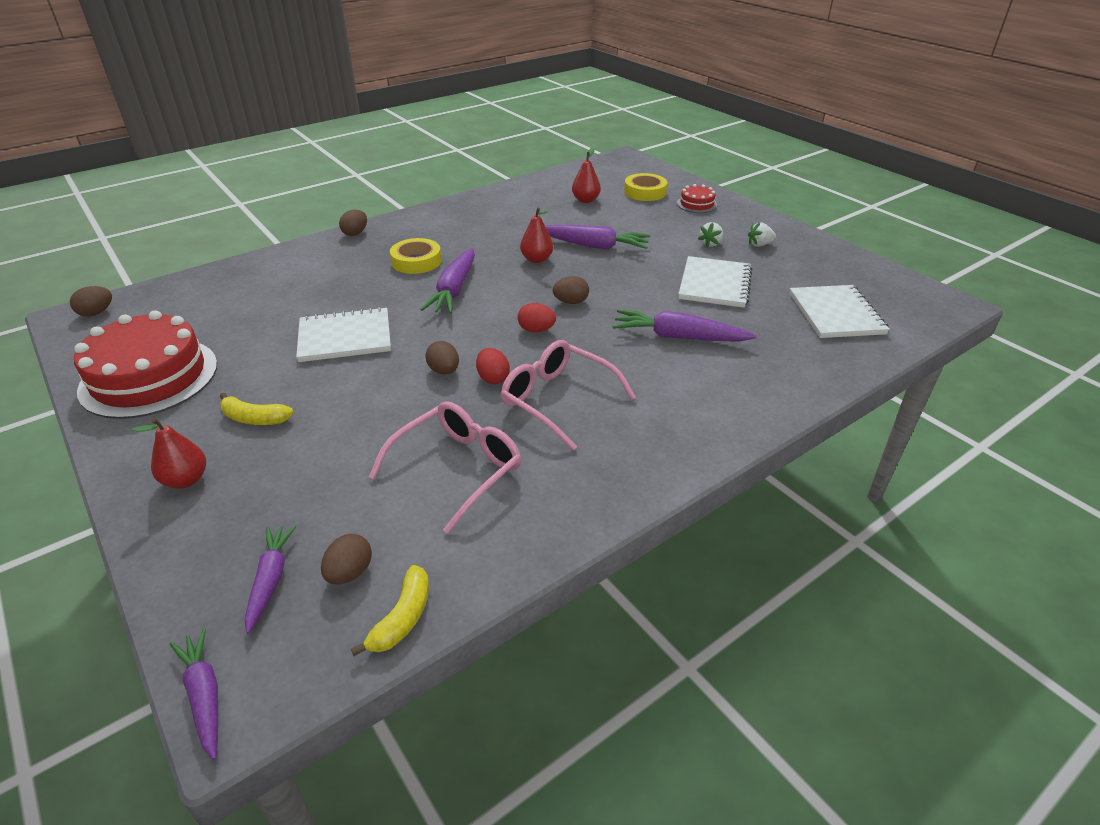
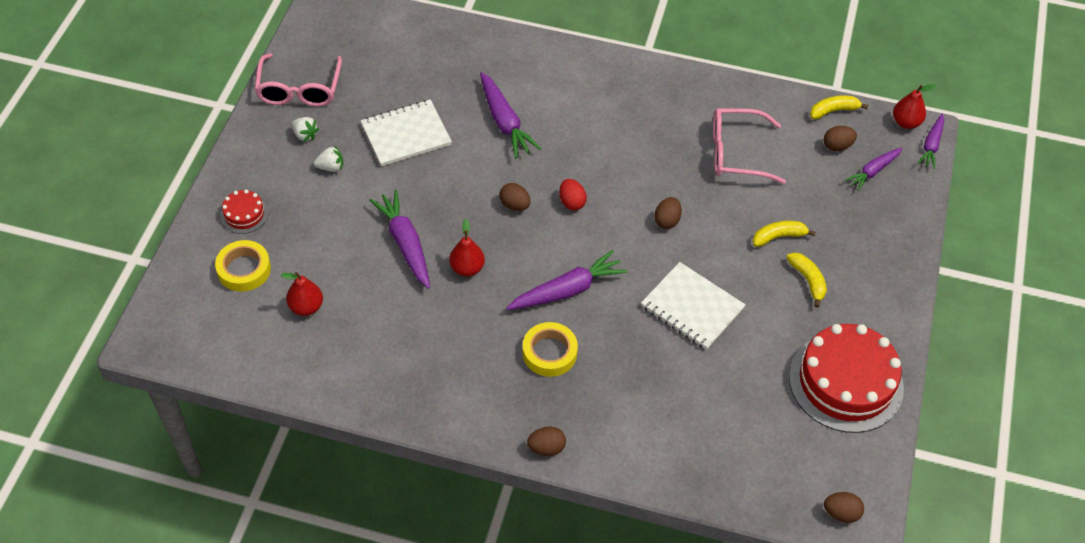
camera: 130 degrees left, 15 degrees up
(186, 480) = (875, 265): red pear -> red pear (906, 122)
(323, 431) = (779, 237): none -> yellow banana
(493, 378) = (648, 190): red egg -> none
(558, 400) = (635, 145): pink glasses -> pink glasses (299, 89)
(836, 314) = (393, 55): white notebook -> none

